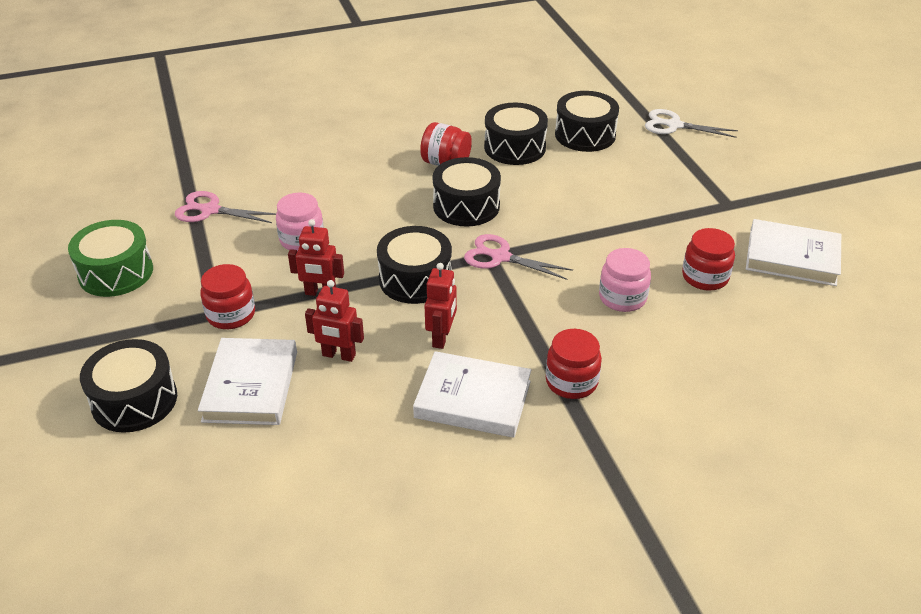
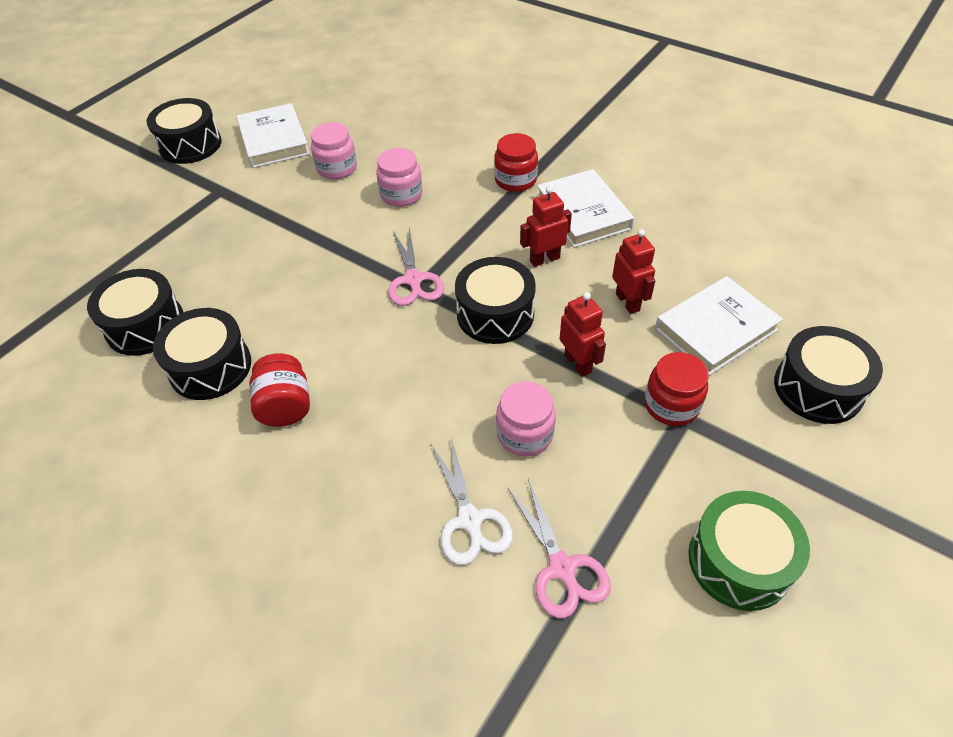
camera: 125 degrees left, 10 degrees up
(466, 206) = (354, 344): black drum -> black drum (190, 145)
(673, 125) = (84, 271): white scissors -> white scissors (470, 520)
(705, 277) = (337, 168): red jar -> pink jar

